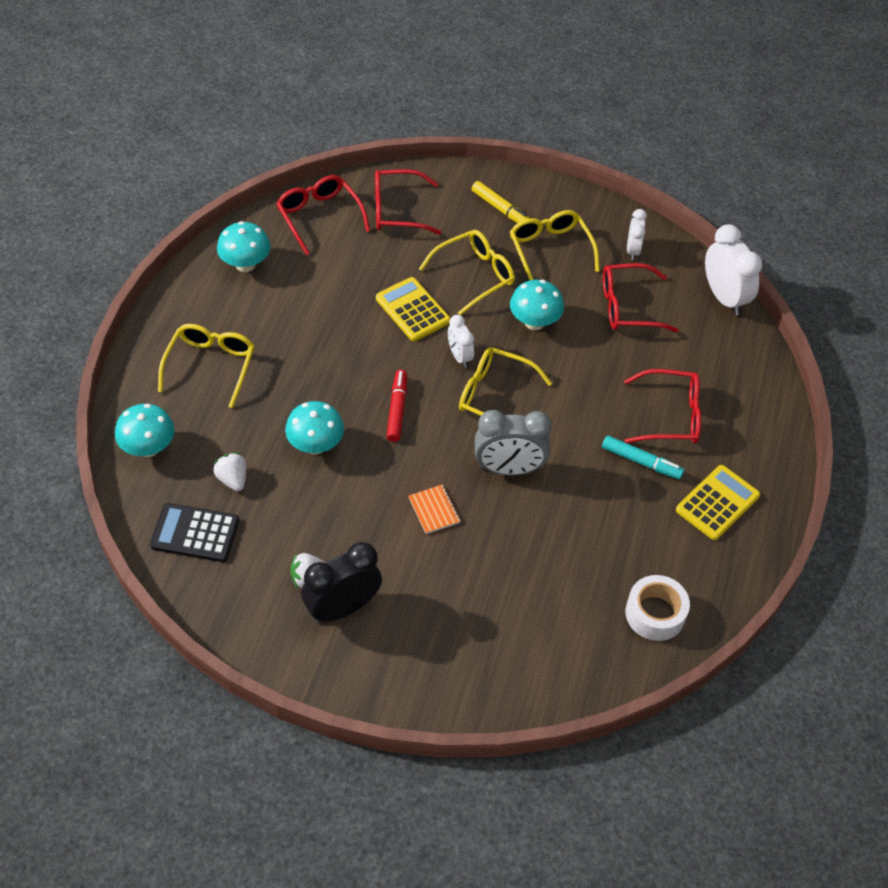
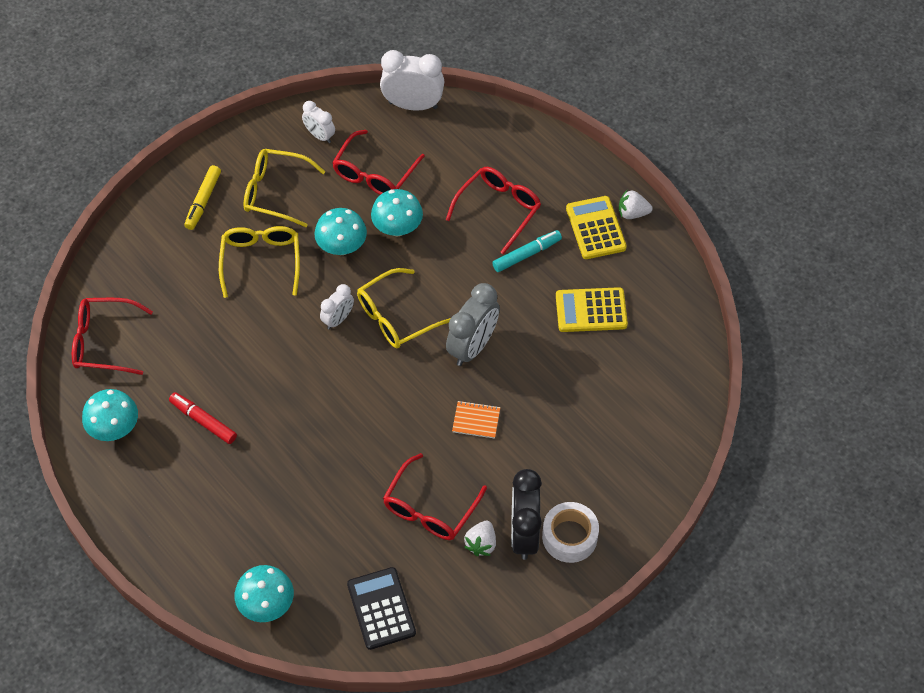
camera: 55 degrees left, 5 degrees up
(195, 533) = (381, 608): black calculator -> black calculator turned 120 degrees clockwise
(210, 366) = (211, 512): yellow glasses -> none
(232, 479) = (346, 553): white strawberry -> white strawberry (632, 213)
(315, 445) = (354, 473): turquoise mushroom -> turquoise mushroom (397, 228)
(397, 210) = (143, 278): red glasses -> red glasses (430, 508)
(397, 409) = (360, 394): red marker -> red marker (203, 421)
(413, 310) = (264, 326): yellow calculator -> yellow calculator (591, 310)
(459, 356) = (338, 319): white clock -> white clock turned 60 degrees counterclockwise
(501, 209) = (203, 201): yellow marker -> yellow marker turned 120 degrees clockwise
(655, 614) = (662, 325): white tape -> white tape (569, 537)

